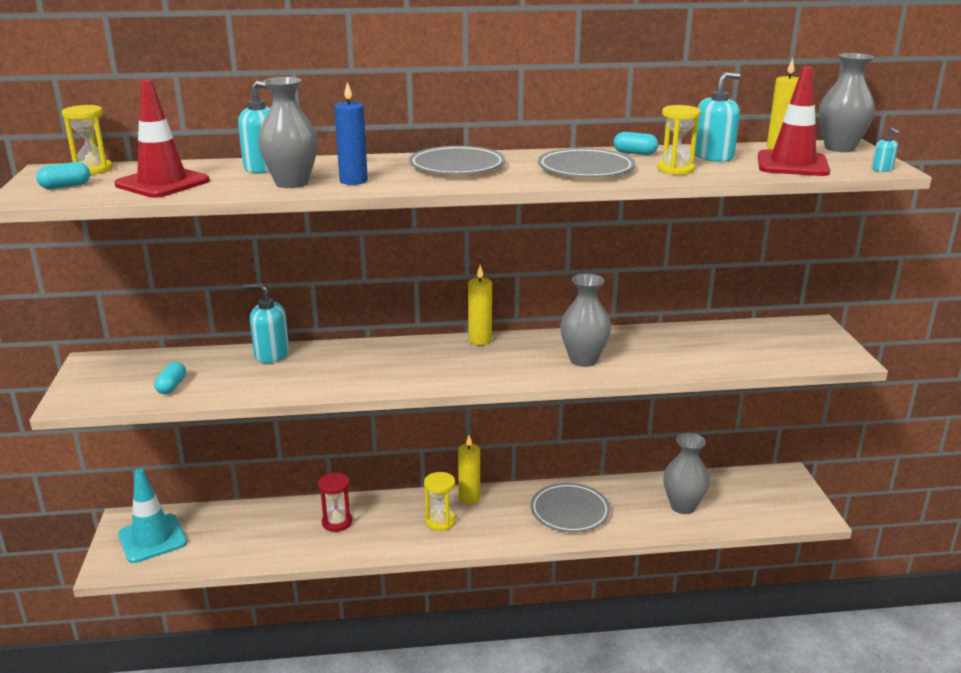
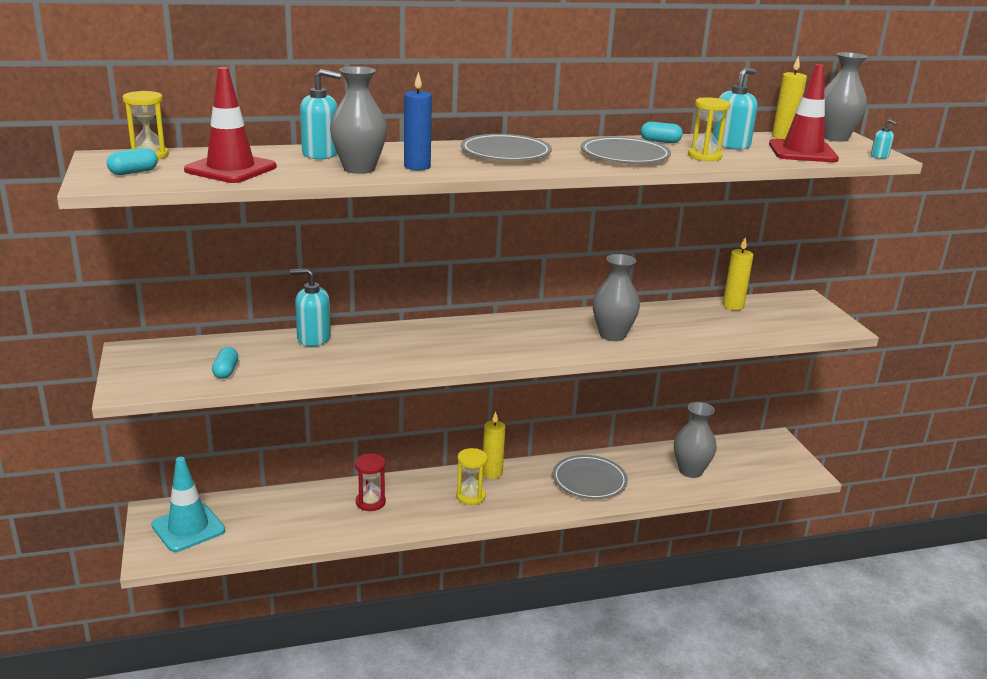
camera: 10 degrees left, 0 degrees up
(480, 340) = (510, 320): yellow candle -> yellow candle (733, 306)

